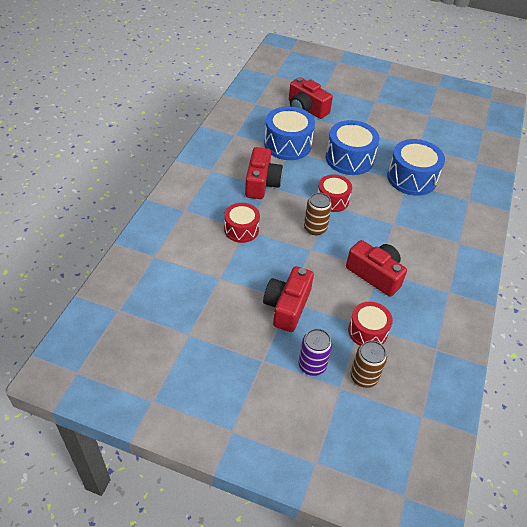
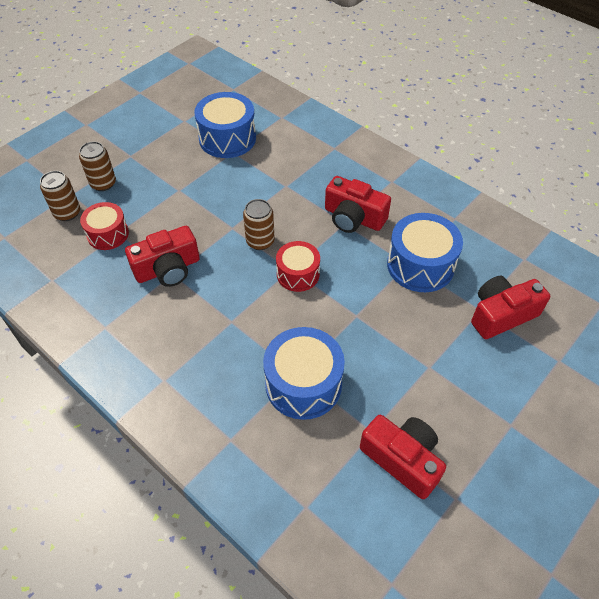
camera: 115 degrees right, 5 degrees up
(241, 229) = (287, 182): red drum -> none
(287, 306) = (173, 187): red camera -> red camera (402, 459)
(312, 365) = (103, 183): purple can -> brown can
(349, 159) = (370, 324): blue drum -> blue drum (227, 138)

